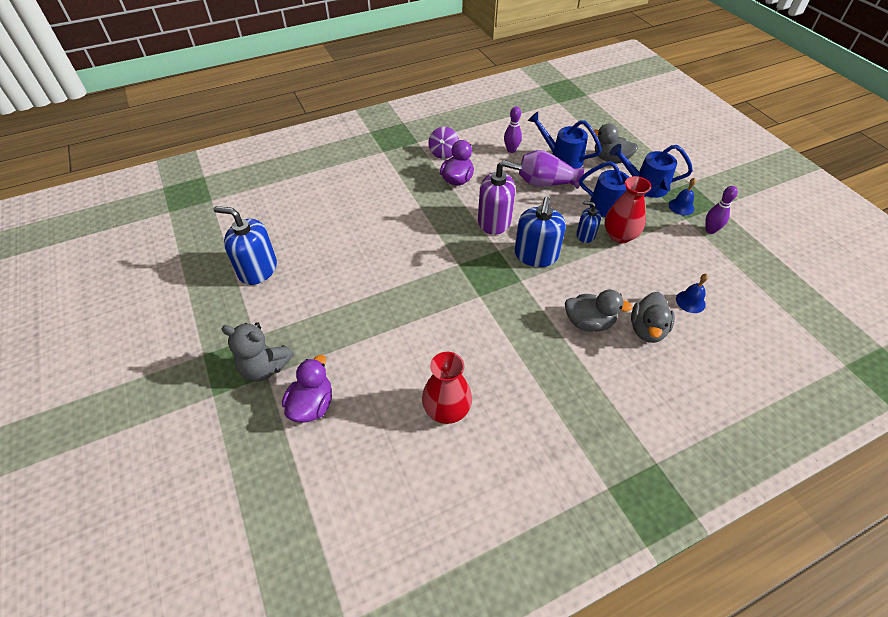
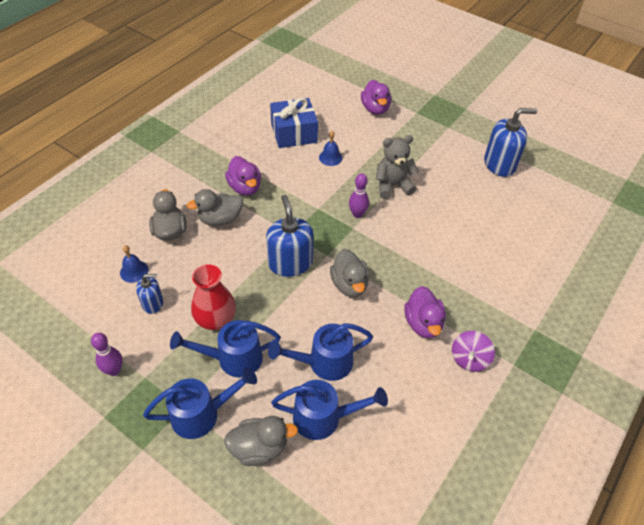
camera: 150 degrees right, 0 degrees up
(265, 367) = (422, 115): grey teddy bear -> grey teddy bear (393, 186)
(443, 153) = (469, 359): purple spinning top -> purple spinning top turned 135 degrees counterclockwise
(446, 410) = (294, 133): red vase -> blue gift
(494, 221) = (349, 284): purple soap dispenser -> grey duck
(511, 150) = (395, 404): purple bowling pin -> purple bowling pin (357, 214)
(546, 183) = (324, 363): purple vase -> blue watering can
(547, 351) = (245, 187): none -> purple duck
(585, 235) = (251, 306): blue soap dispenser -> blue soap dispenser (153, 303)
(681, 206) = (151, 395): blue bell -> blue bell (330, 157)

